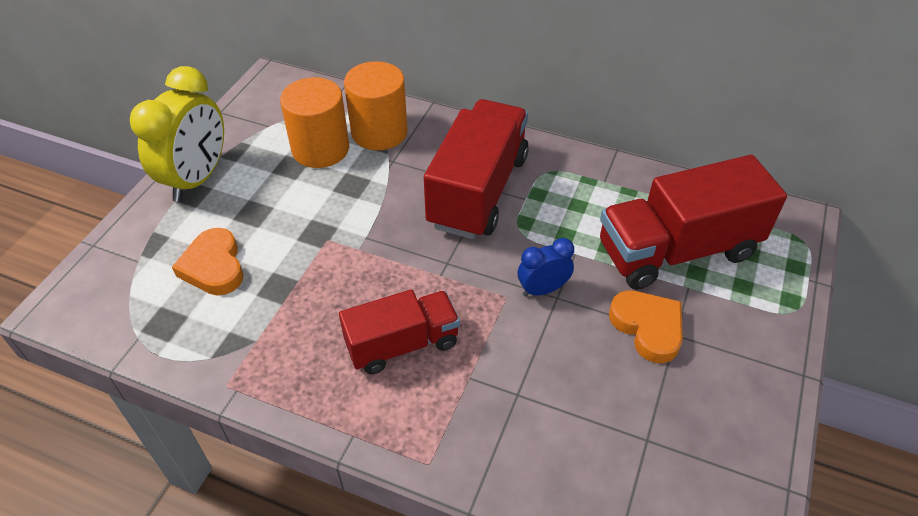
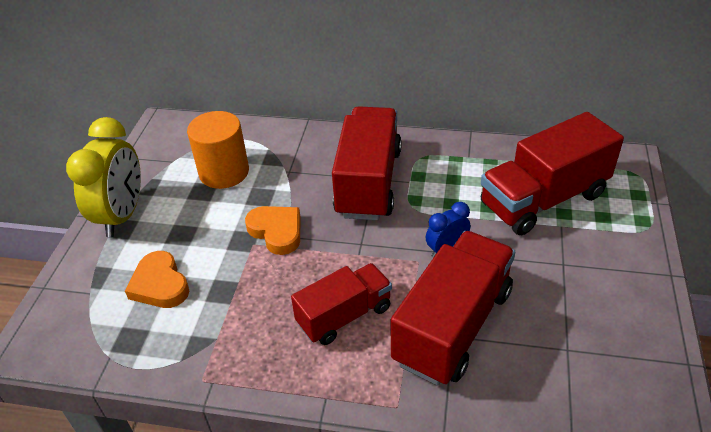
camera: 10 degrees left, 5 degrees down
(379, 132) = (270, 150): orange cylinder -> none
(521, 382) = (453, 326): none -> red truck
(648, 327) = (540, 263): orange heart -> orange heart (277, 231)

